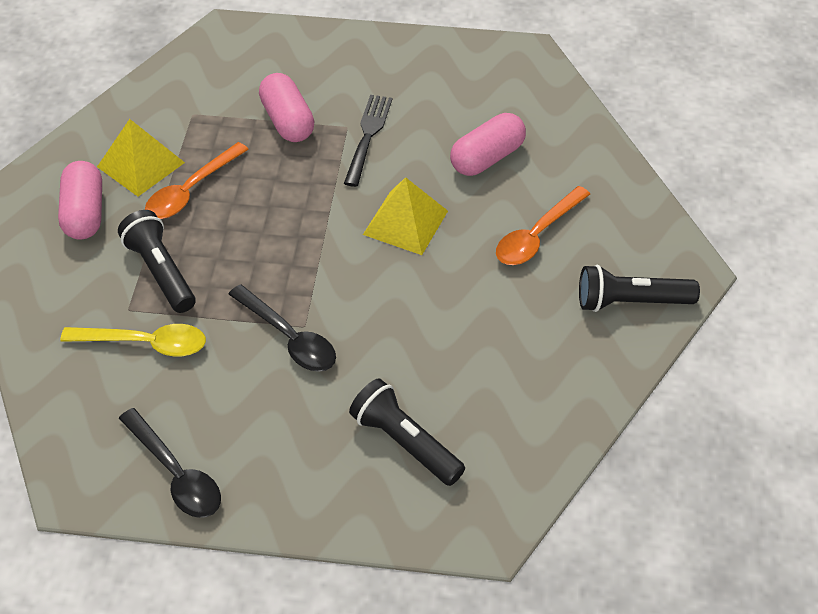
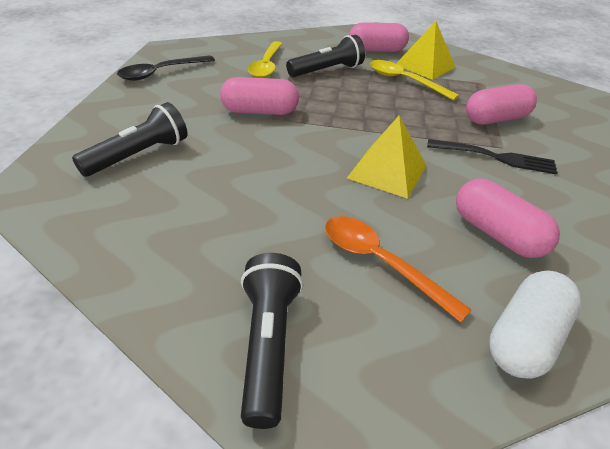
camera: 90 degrees right, 10 degrees down
(190, 191) = (404, 81): orange spoon -> yellow spoon
(289, 338) = (260, 111): black spoon -> pink capsule
(593, 164) = (525, 338): none -> white capsule

